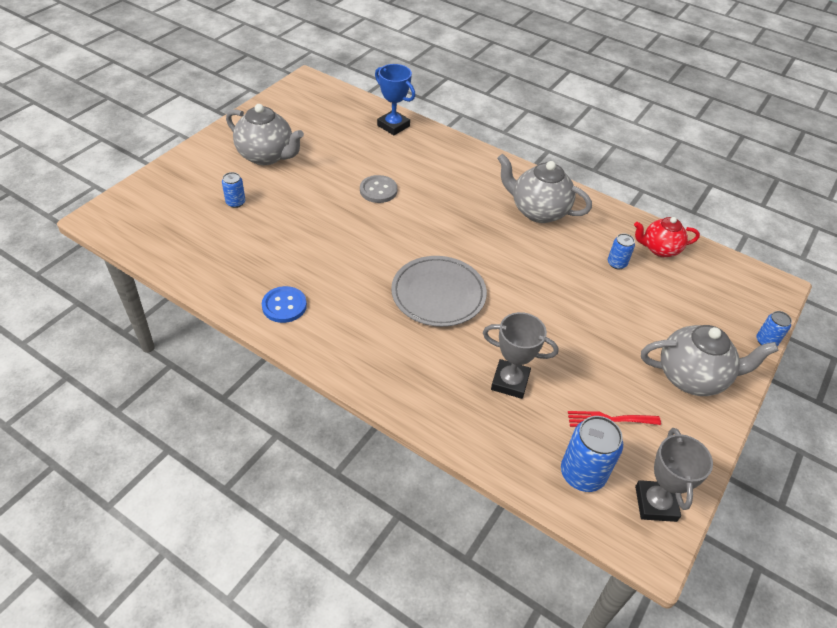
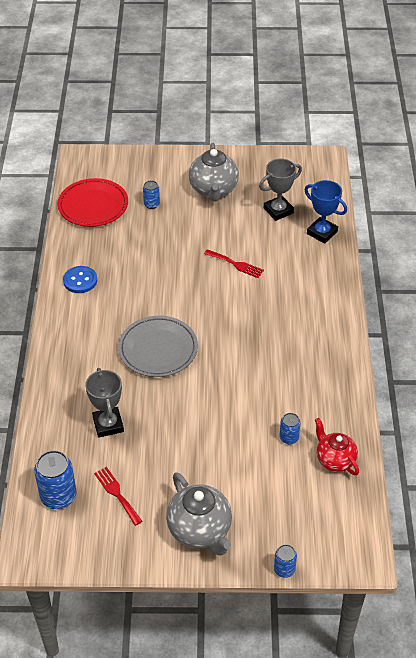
camera: 60 degrees right, 0 degrees up
(185, 243) = (93, 205): none -> red plate
(378, 190) = (236, 264): grey button -> red fork
(393, 126) = (322, 233): blue trophy -> blue trophy turned 60 degrees counterclockwise
(538, 211) = (305, 363): grey teapot -> none
(655, 503) = (63, 546): grey trophy -> grey trophy (278, 210)

